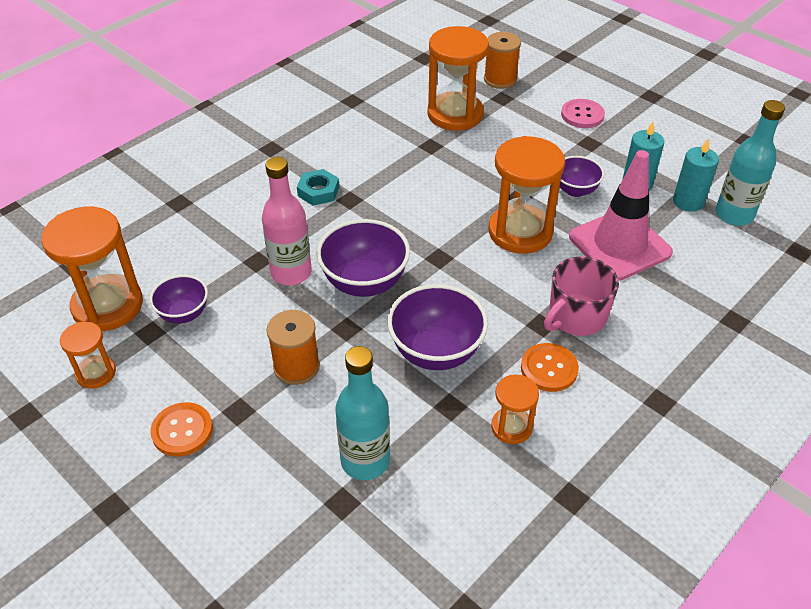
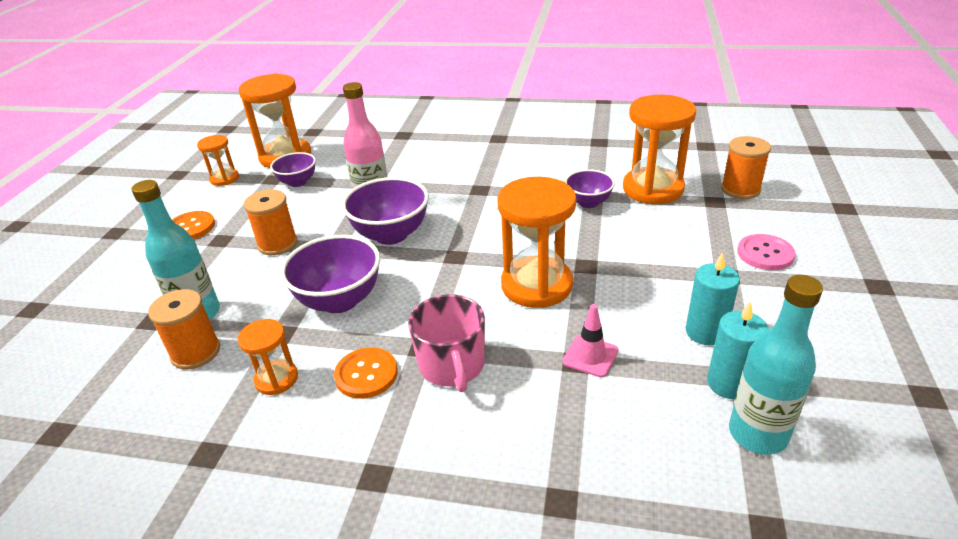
camera: 60 degrees right, 10 degrees down
(318, 191) = (473, 174): turquoise nut -> none
(427, 476) = (196, 352): none -> orange spool
(575, 190) = (639, 294): purple bowl -> purple bowl (588, 202)
(576, 317) = (452, 365): pink mug -> pink mug turned 120 degrees counterclockwise
(619, 245) = (590, 356): pink traffic cone -> pink traffic cone, size x0.47

